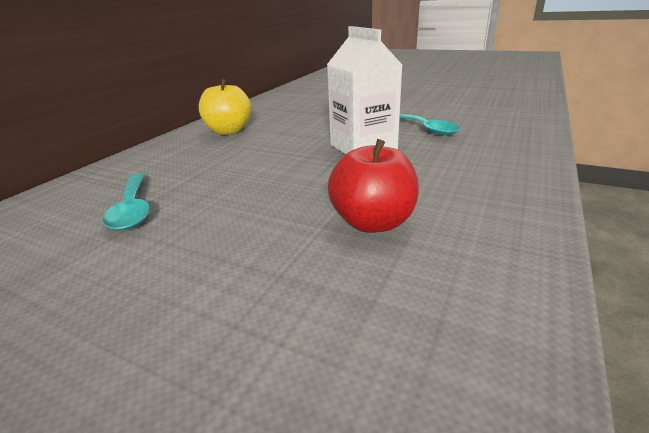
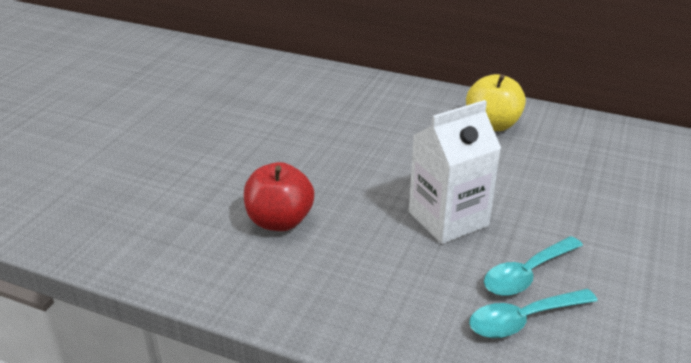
camera: 85 degrees right, 5 degrees up
(133, 209) = (313, 113): turquoise spoon -> turquoise spoon (523, 320)

